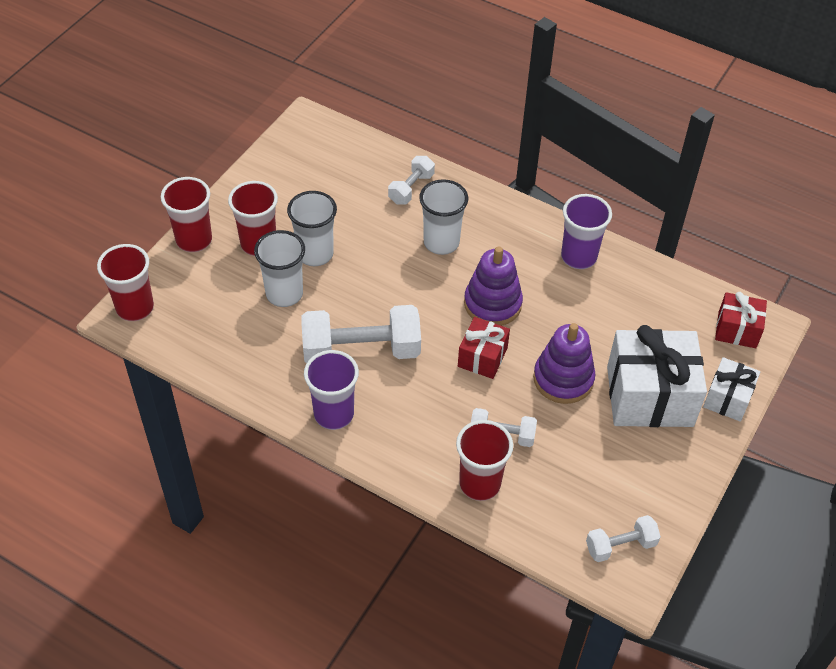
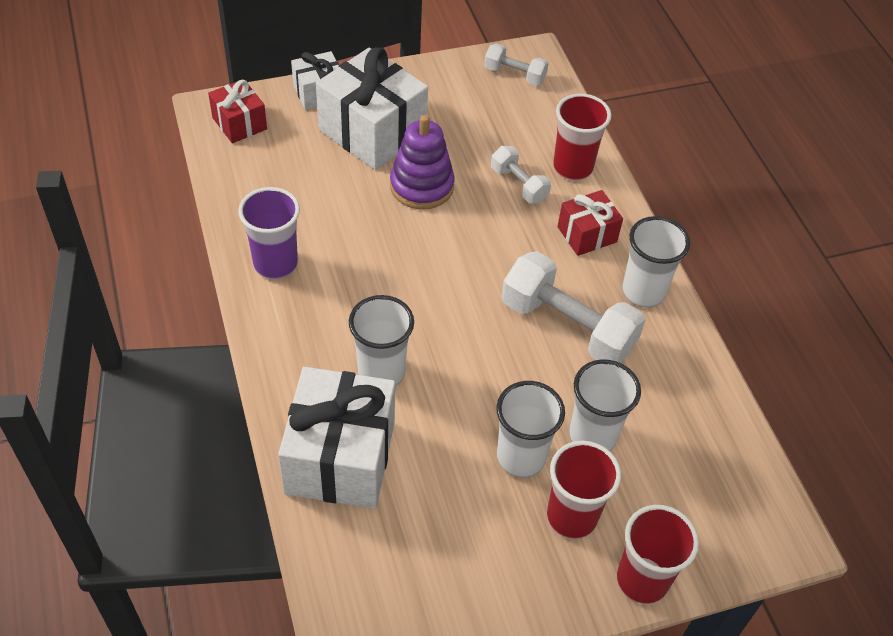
camera: 140 degrees left, 0 degrees up
(135, 308) = (768, 539): red cup -> none
(334, 414) = (643, 292): purple cup -> white cup
(411, 188) = (340, 457): white dumbbell -> white gift
(482, 357) = (467, 246): red gift -> red gift (587, 234)
(492, 304) = (404, 281): purple stacking toy -> none

